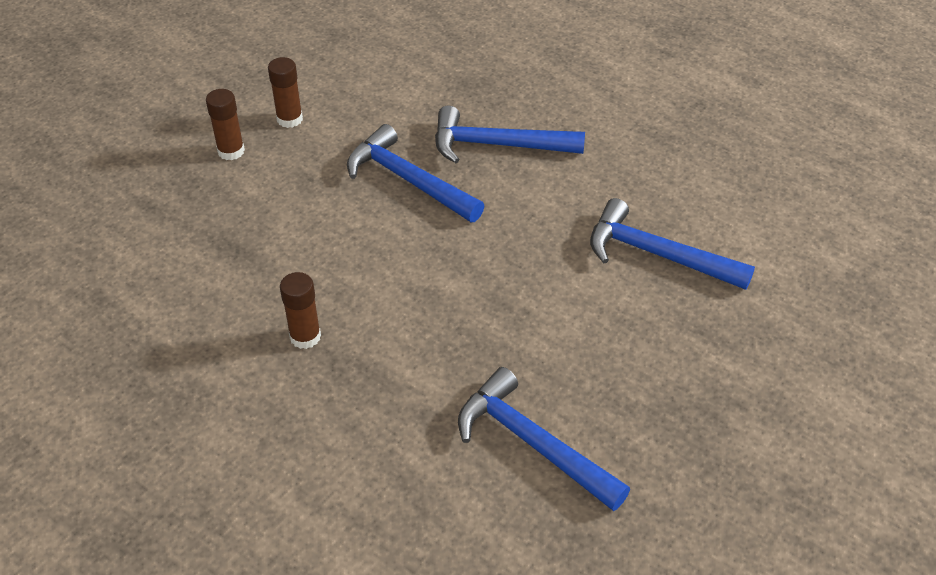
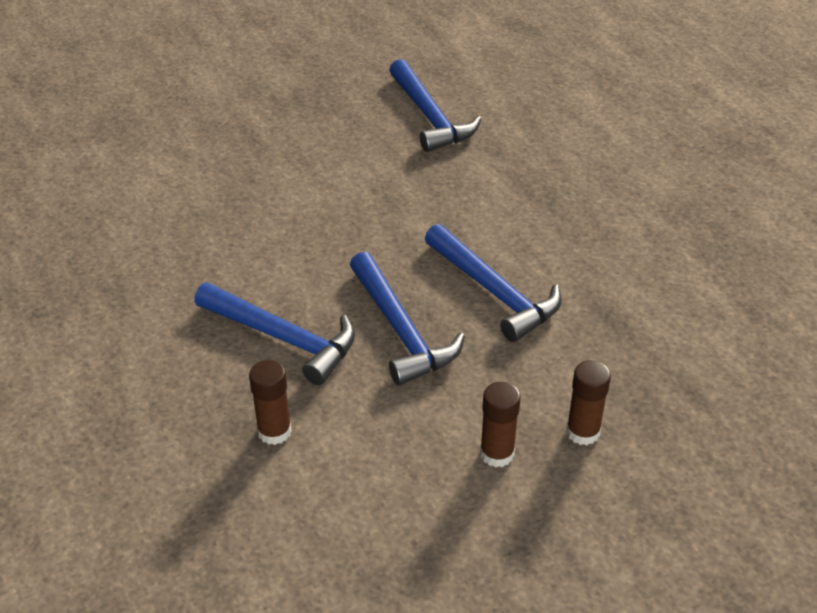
camera: 155 degrees left, 5 degrees down
(305, 336) = (566, 225): brown glue stick -> brown glue stick (274, 431)
(657, 254) = (230, 195): blue hammer -> blue hammer (494, 292)

